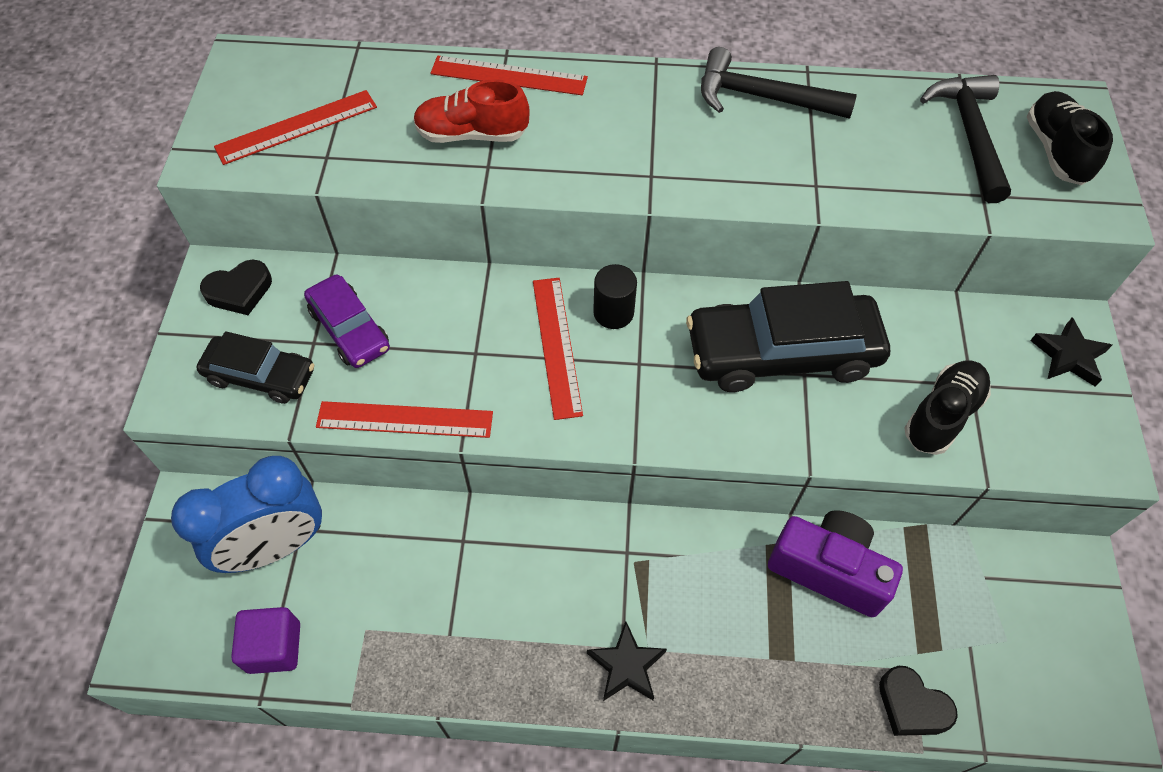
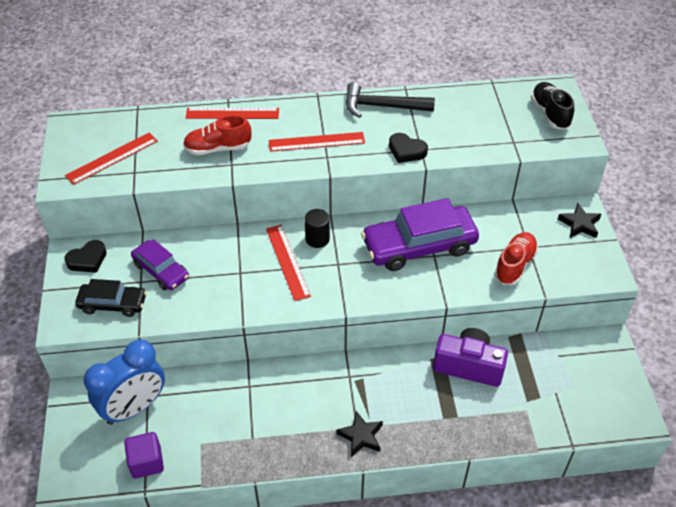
camera: 10 degrees left, 10 degrees down
(405, 419) = (206, 314): red ruler -> red ruler (316, 142)
(782, 352) = (419, 246): black car -> purple car
(912, 705) = (528, 428): black heart -> black heart (406, 151)
(942, 415) = (514, 265): black shoe -> red shoe
(969, 135) = (501, 111): black hammer -> none

